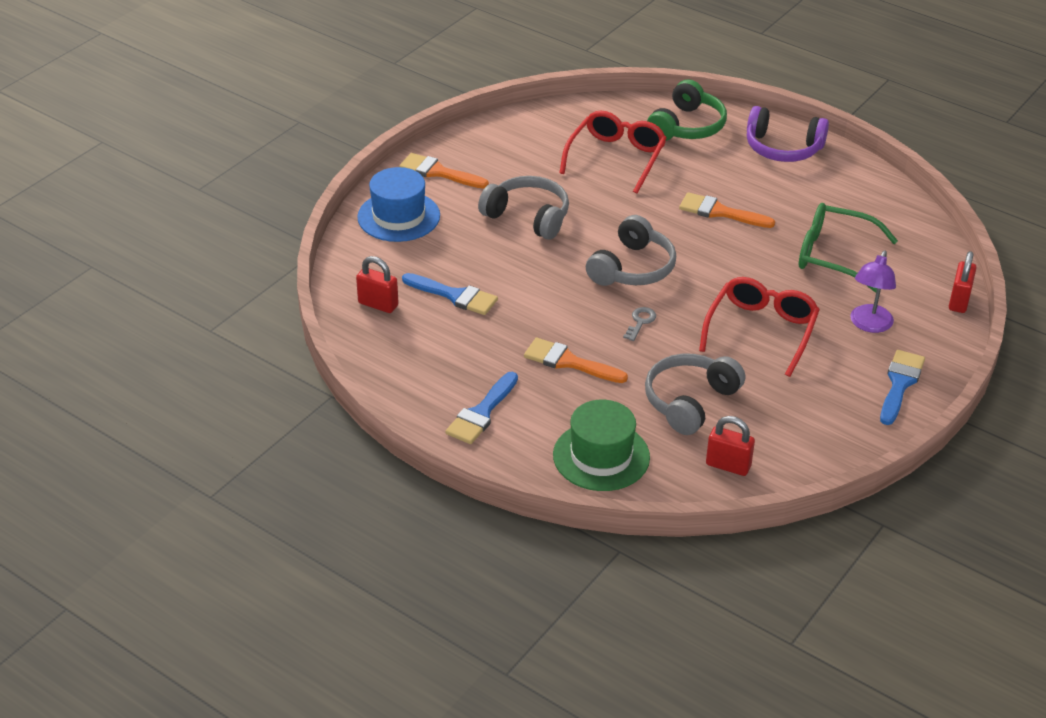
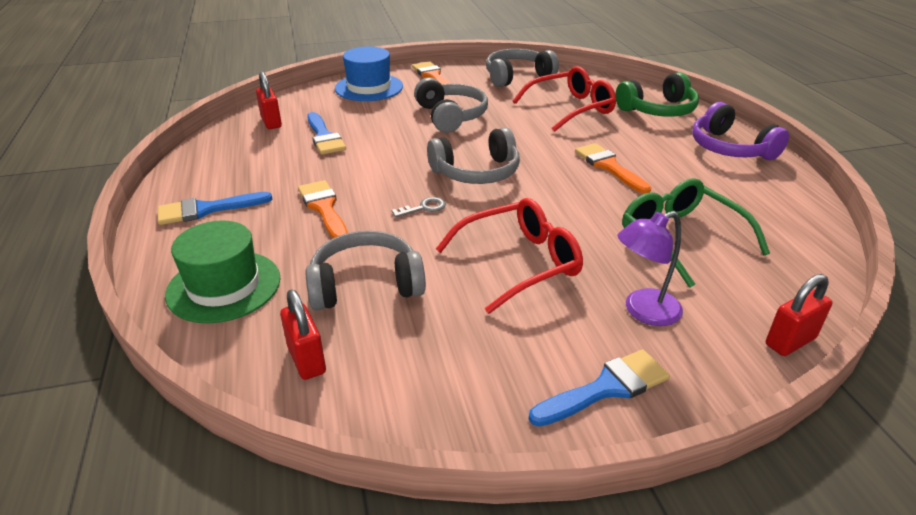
camera: 40 degrees right, 5 degrees down
(518, 136) = (517, 77): none -> grey headphones

